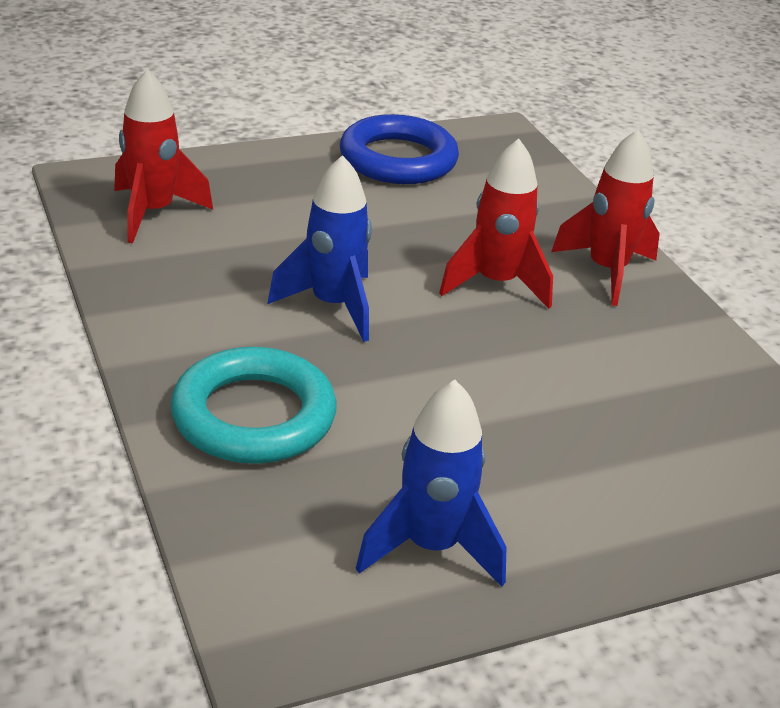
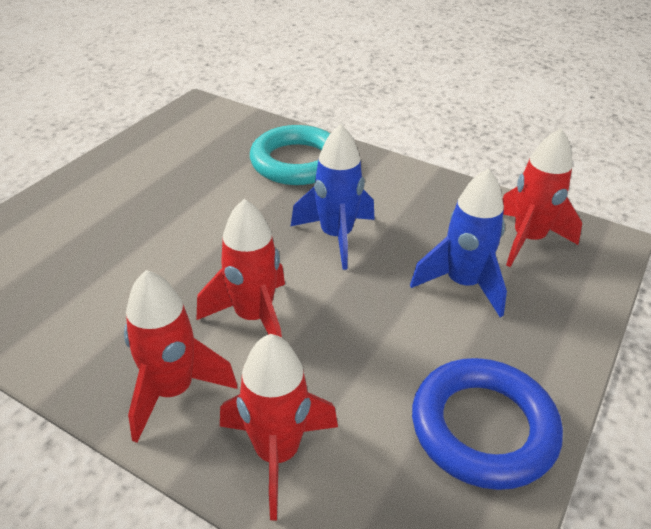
camera: 145 degrees right, 5 degrees up
(431, 547) = (162, 151): blue rocket -> blue rocket (462, 284)
(553, 210) = (277, 454): none -> red rocket

